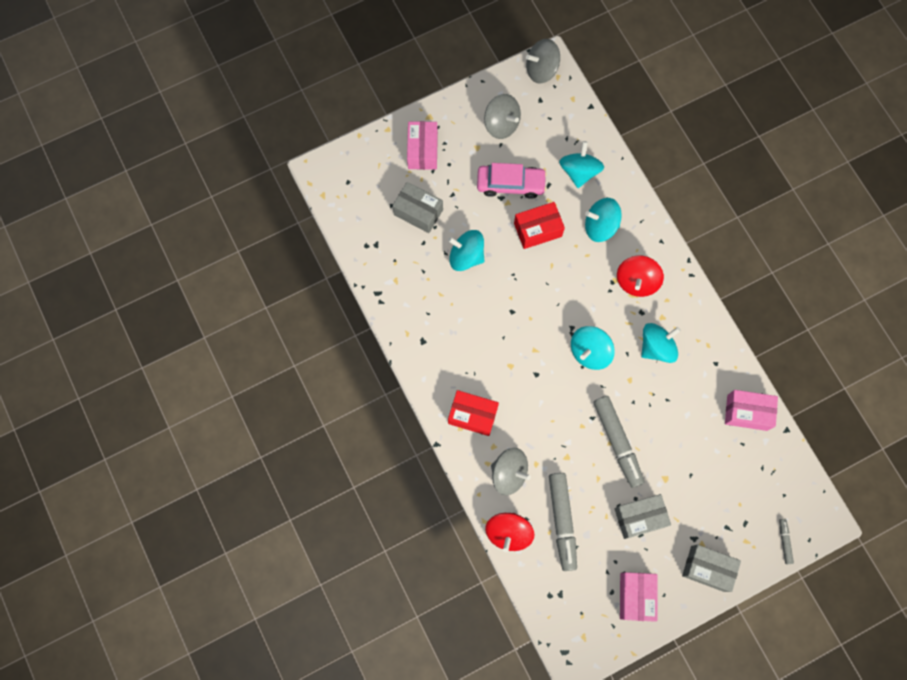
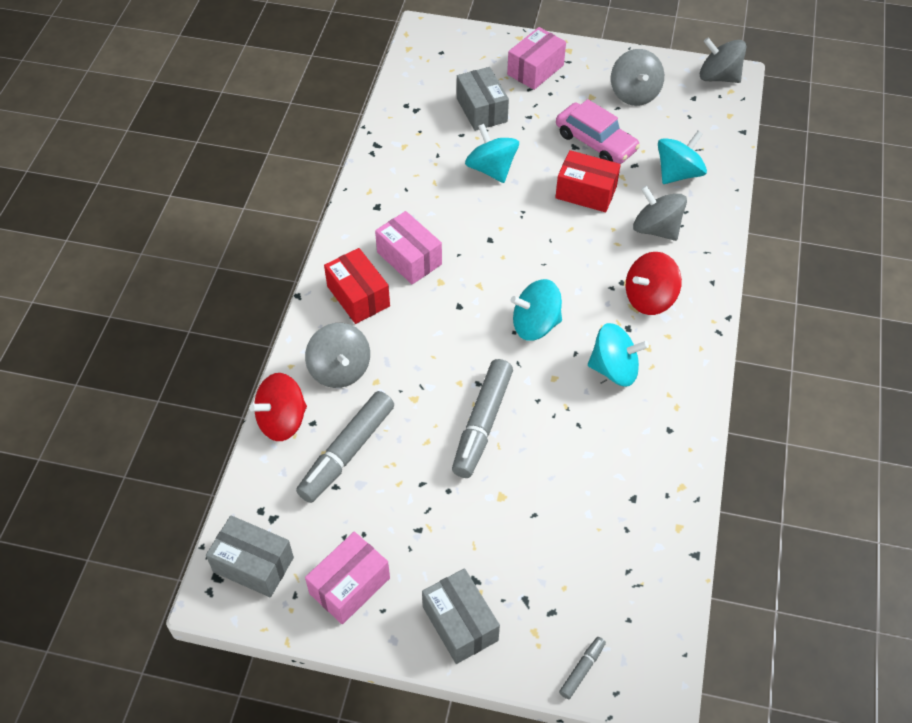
camera: 40 degrees right, 20 degrees down
(600, 226) = (656, 229): turquoise spinning top -> grey spinning top
(639, 517) = (434, 512): grey box -> grey box (253, 564)
(747, 412) = (662, 502): pink box -> pink box (409, 258)

